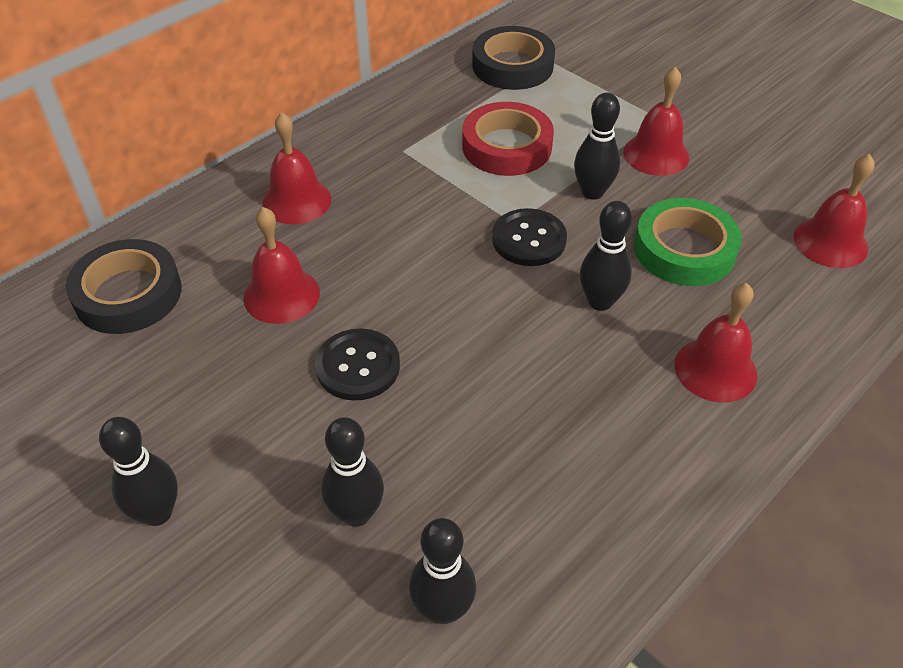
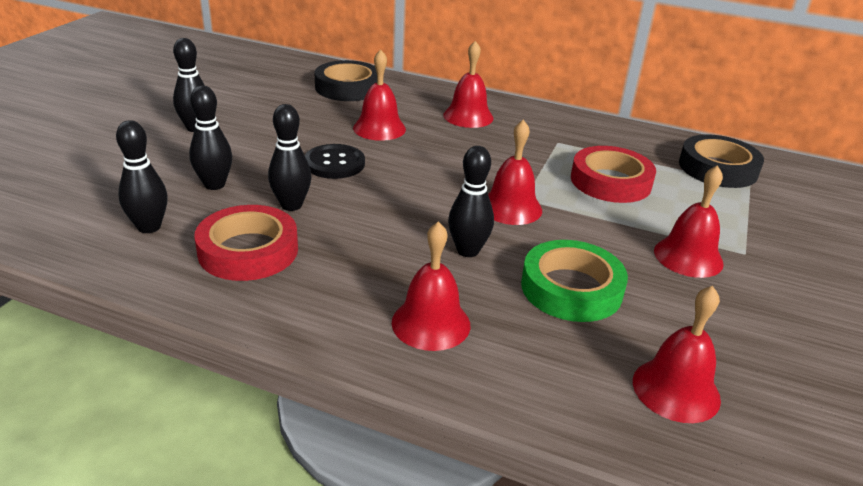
camera: 65 degrees right, 15 degrees down
(529, 239) = (511, 207): black button -> red bell
(538, 501) = (248, 250): none -> red tape
(592, 192) = (598, 229): black bowling pin -> black bowling pin (291, 205)

